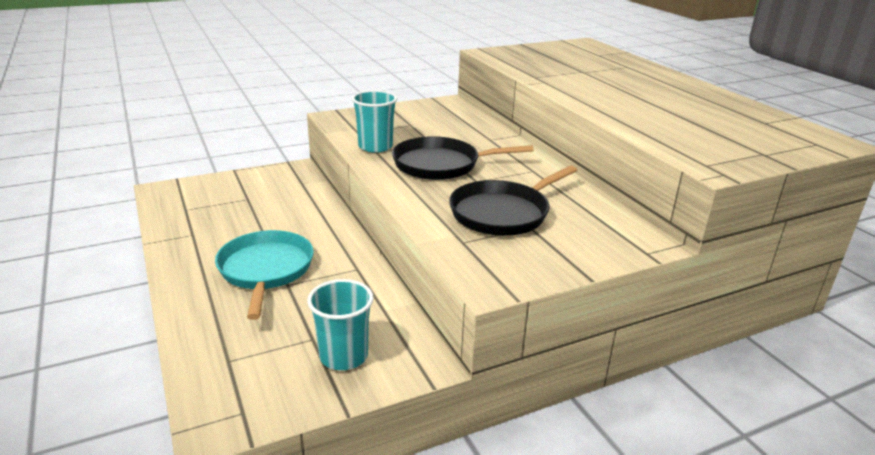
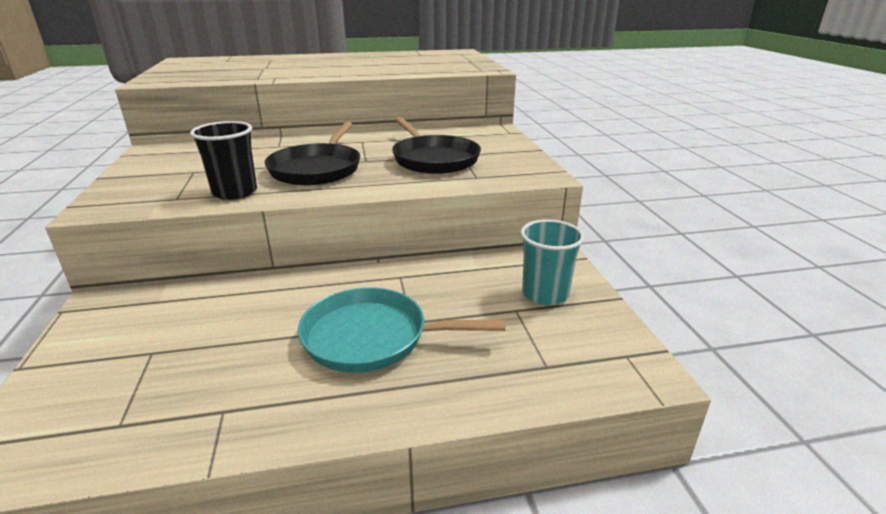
camera: 75 degrees left, 0 degrees up
(375, 147) = (235, 192): turquoise cup -> black cup

